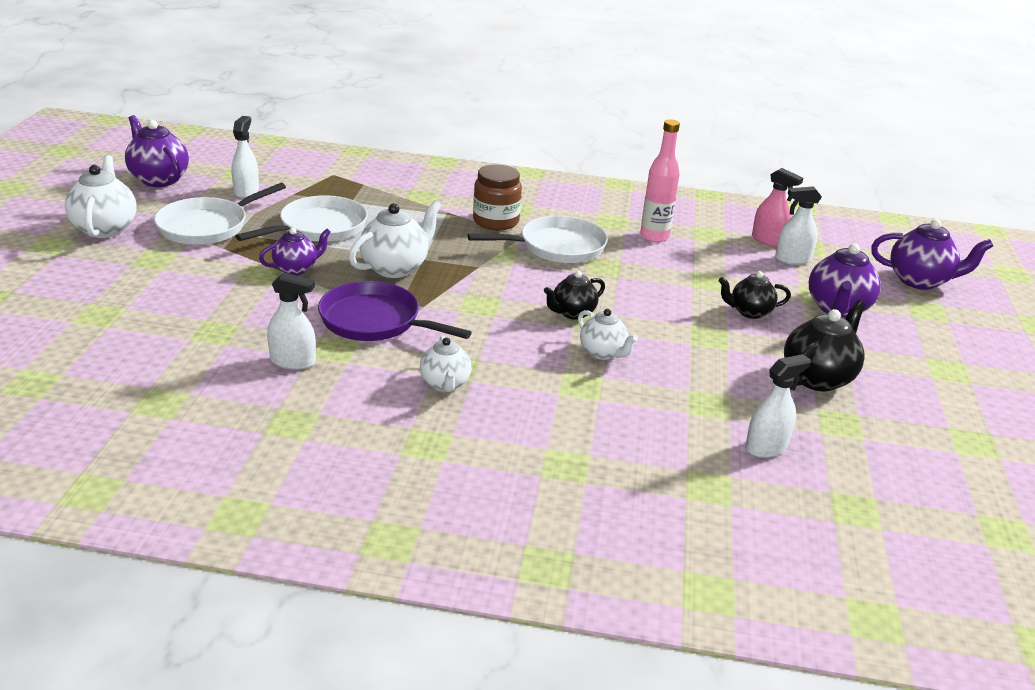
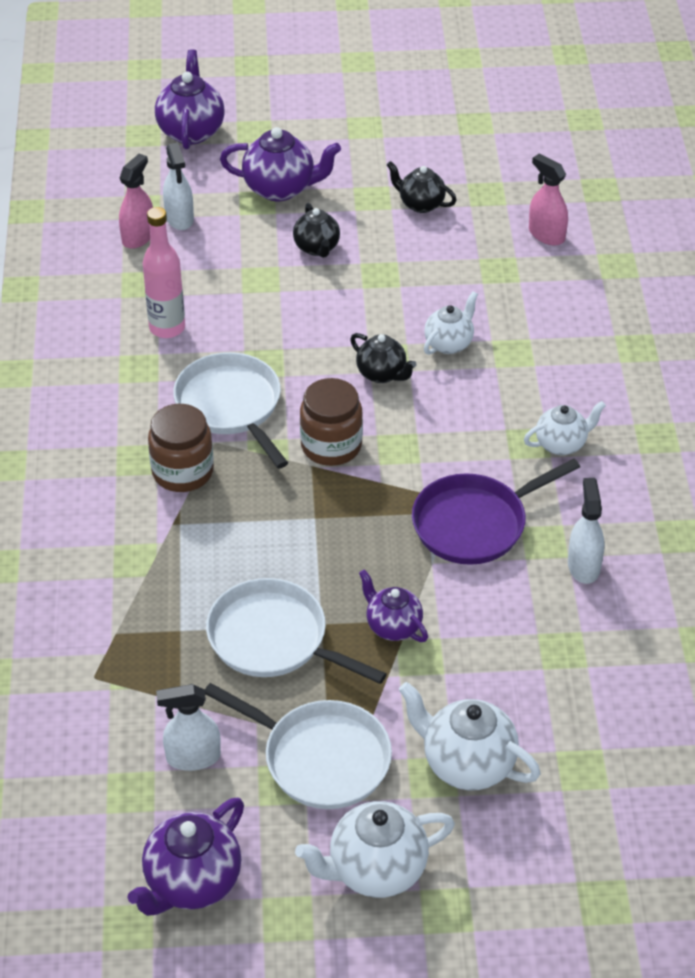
camera: 100 degrees left, 15 degrees up
(375, 321) = (475, 523): purple pan -> purple pan turned 45 degrees clockwise
(395, 268) = (348, 537): white teapot -> white teapot (467, 764)
(496, 277) = (331, 446): none -> brown jar
(766, 447) = (546, 234): white spray bottle -> pink spray bottle
(818, 378) = (420, 204): black teapot -> black teapot, size x0.64

